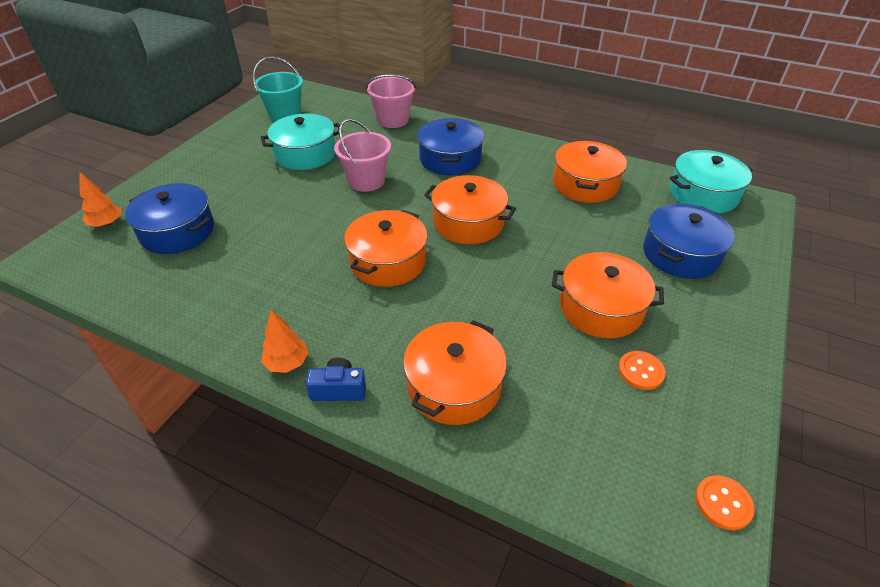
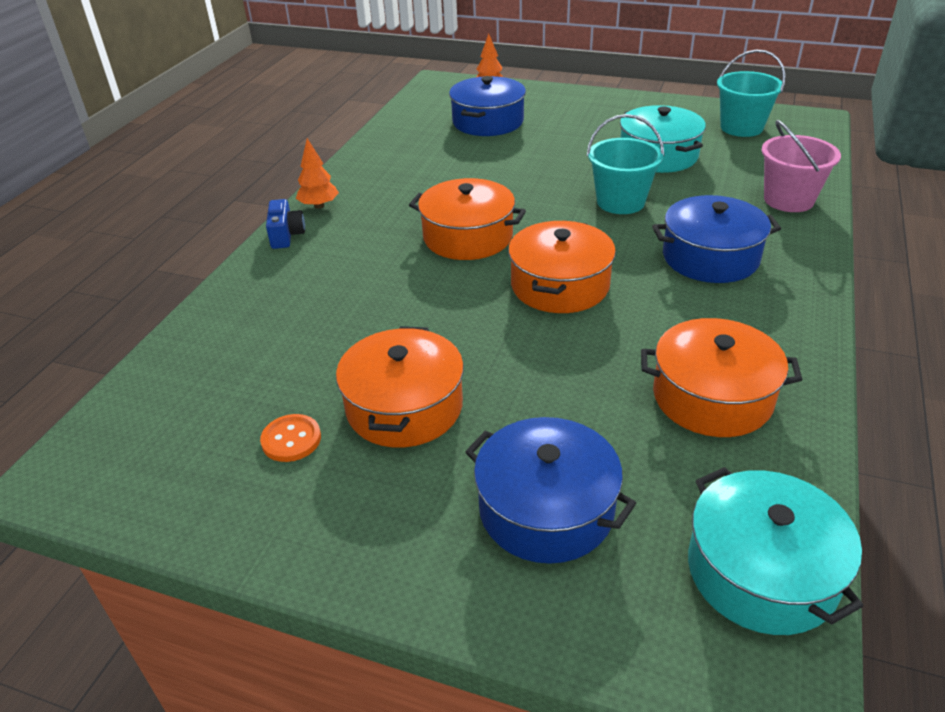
camera: 85 degrees right, 5 degrees down
(366, 181) = (620, 202): pink bucket -> turquoise bucket
(454, 386) = (283, 297): orange pot -> none
(723, 503) = (96, 495): orange button -> none

